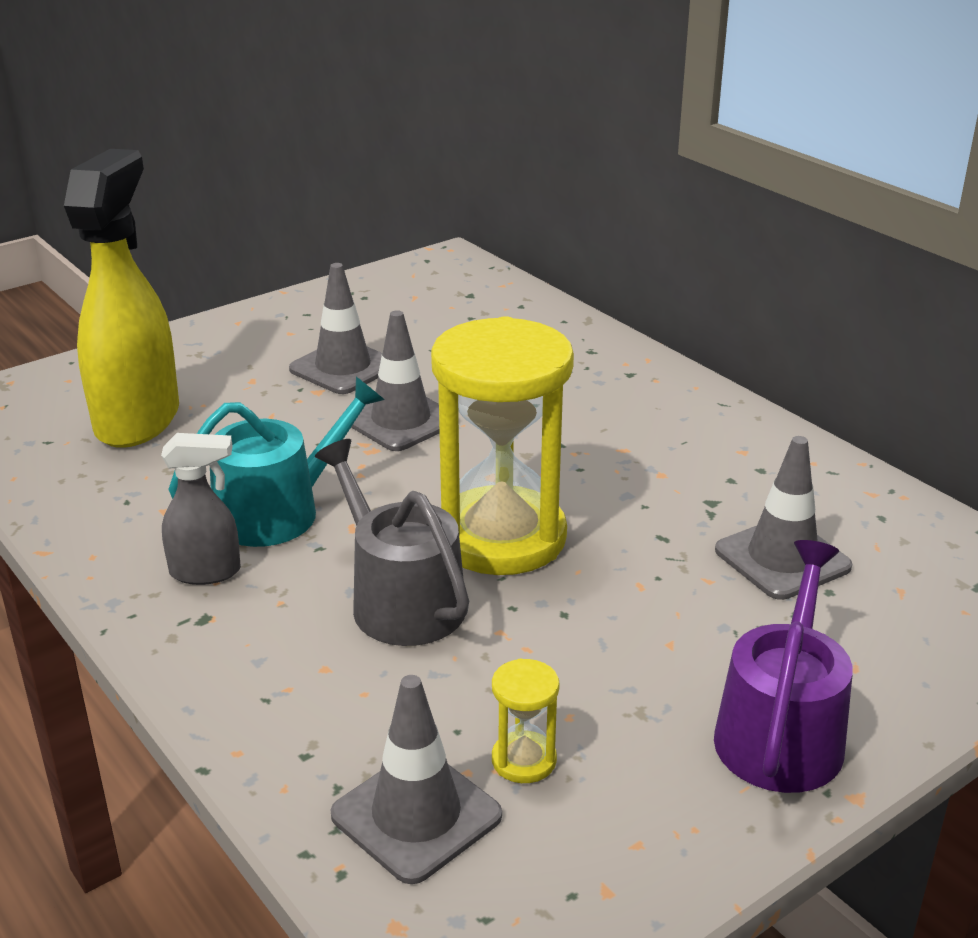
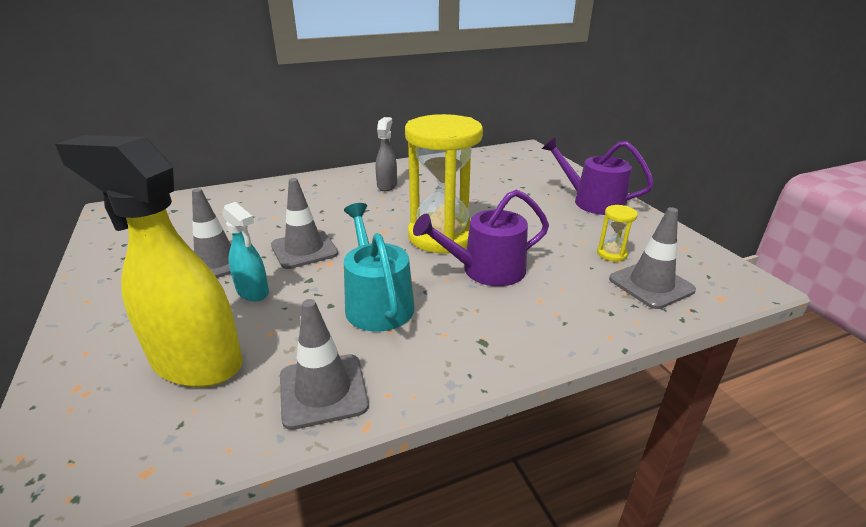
camera: 75 degrees left, 0 degrees up
(206, 572) = (433, 337): grey spray bottle -> grey spray bottle (387, 185)
(280, 413) = (253, 292): none -> turquoise spray bottle
(400, 600) = (486, 270): grey watering can -> purple watering can
(782, 559) = (486, 182): grey traffic cone -> grey traffic cone (323, 390)

